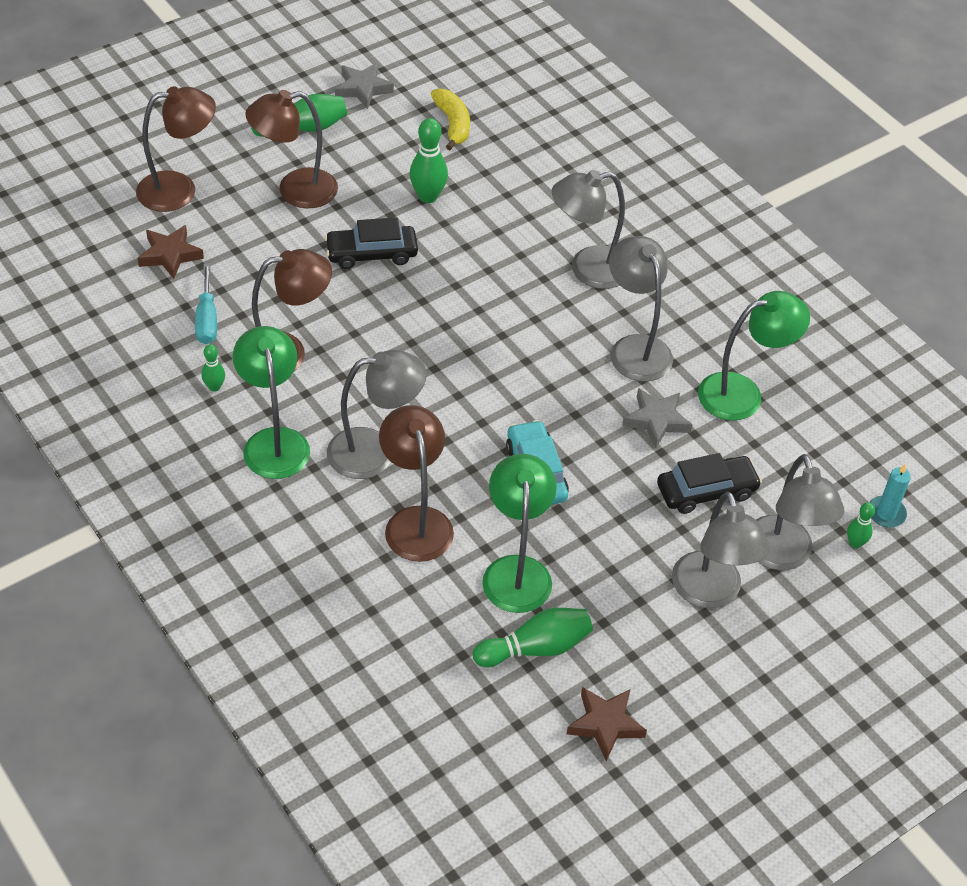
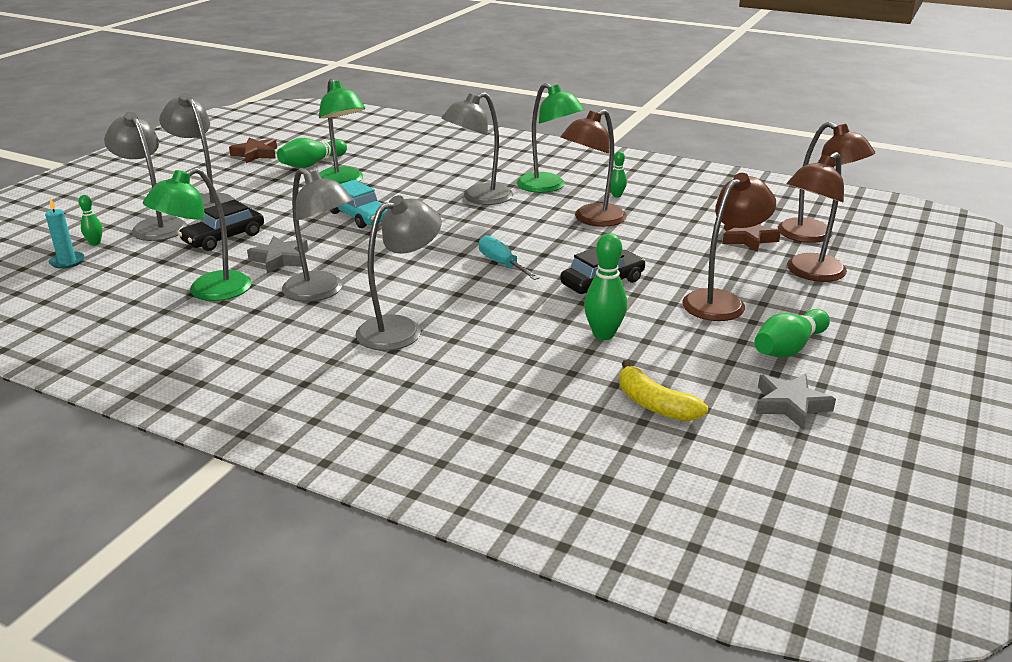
camera: 155 degrees right, 20 degrees down
(207, 318) = (669, 219): turquoise screwdriver -> turquoise screwdriver (502, 264)
(415, 521) = (424, 182): brown lamp -> brown lamp (815, 235)

